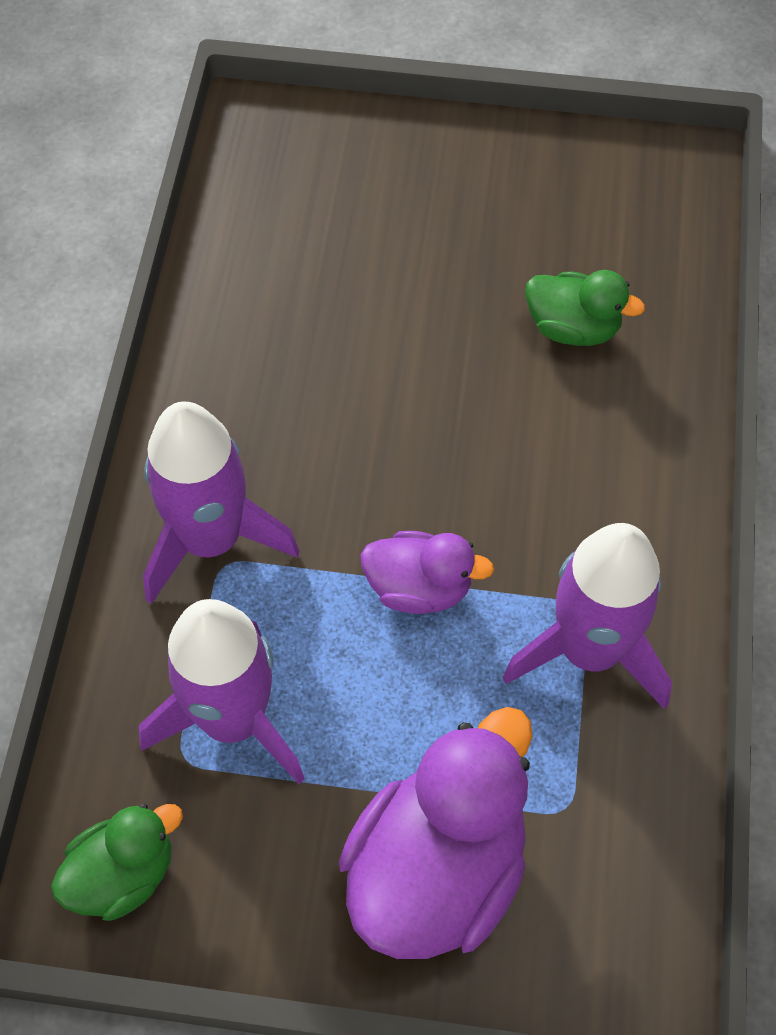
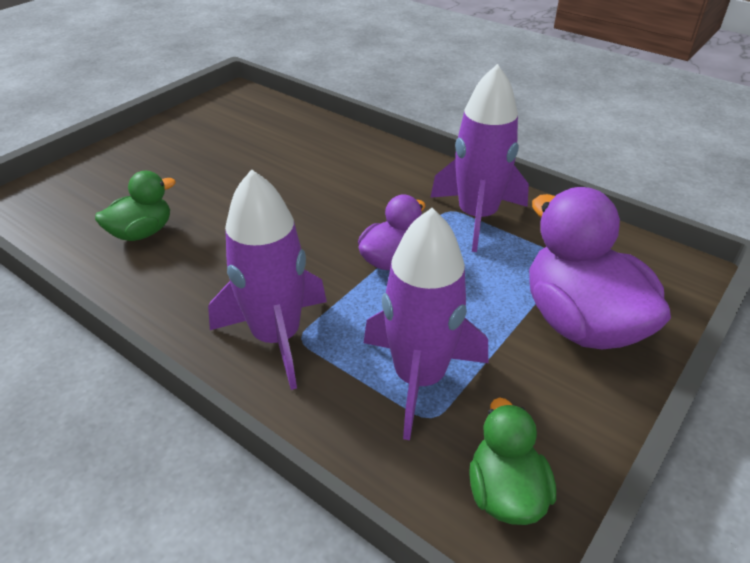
camera: 60 degrees left, 20 degrees down
(573, 328) = (286, 153): green duck -> green duck (142, 233)

